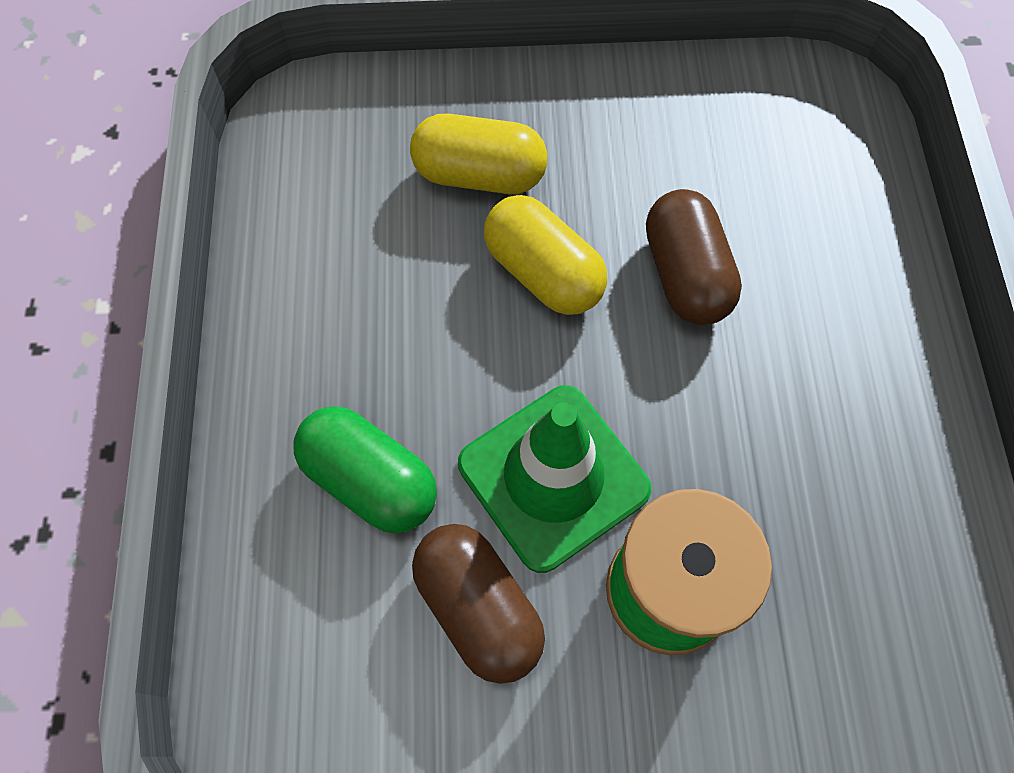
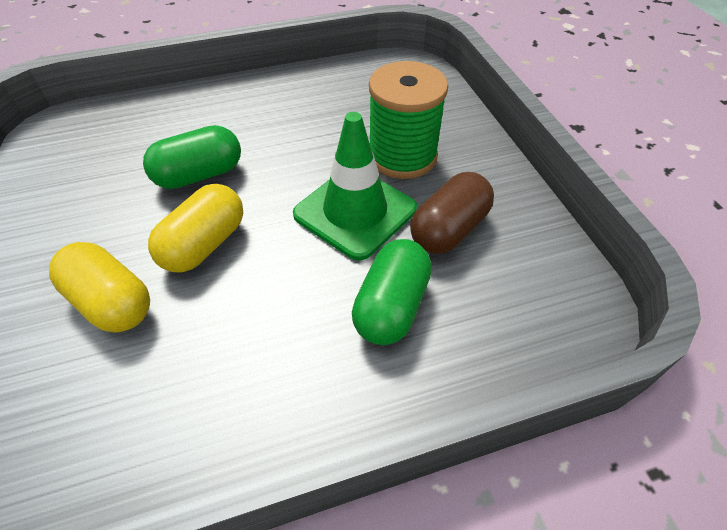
camera: 105 degrees left, 15 degrees down
(479, 175) = (111, 302): yellow capsule -> yellow capsule turned 45 degrees counterclockwise
(685, 274) = (199, 175): brown capsule -> green capsule

